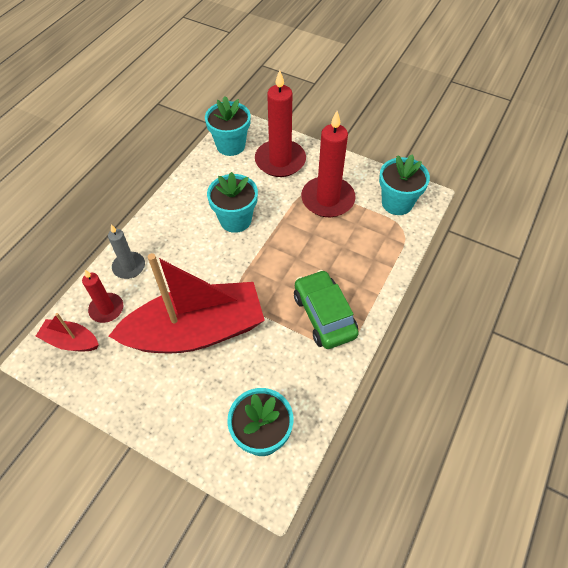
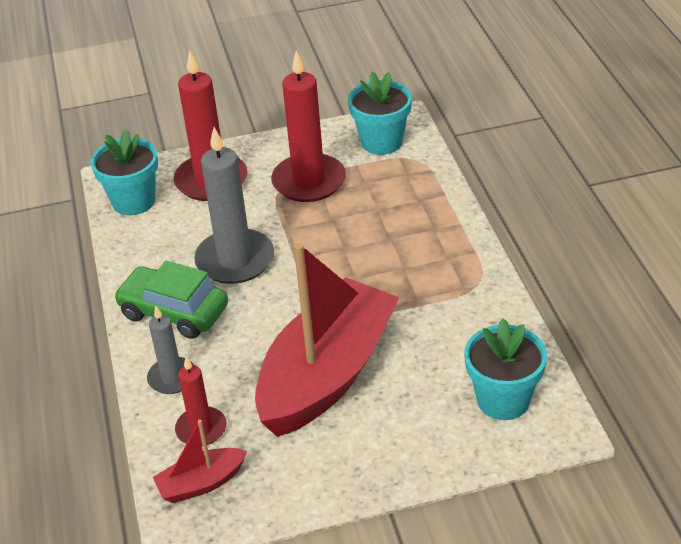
camera: 40 degrees left, 15 degrees down
(235, 220) = (235, 260): turquoise flower pot -> grey candle
(324, 315) = (434, 273): green car -> green car (174, 312)

